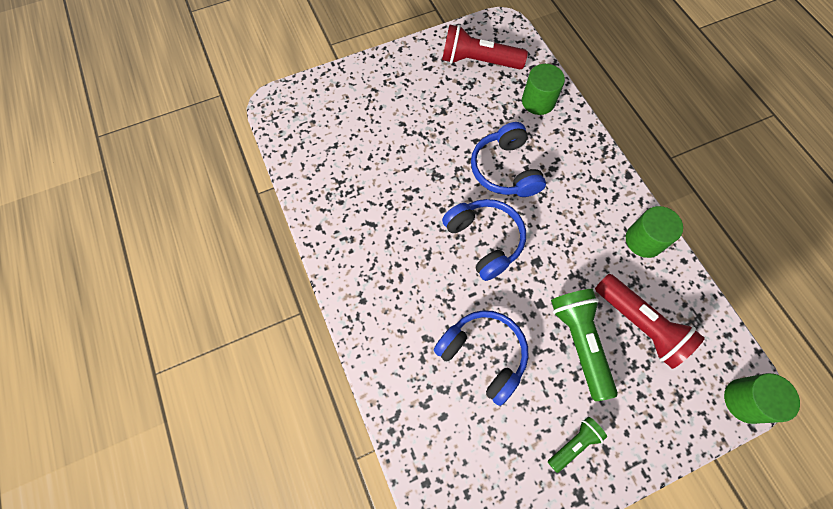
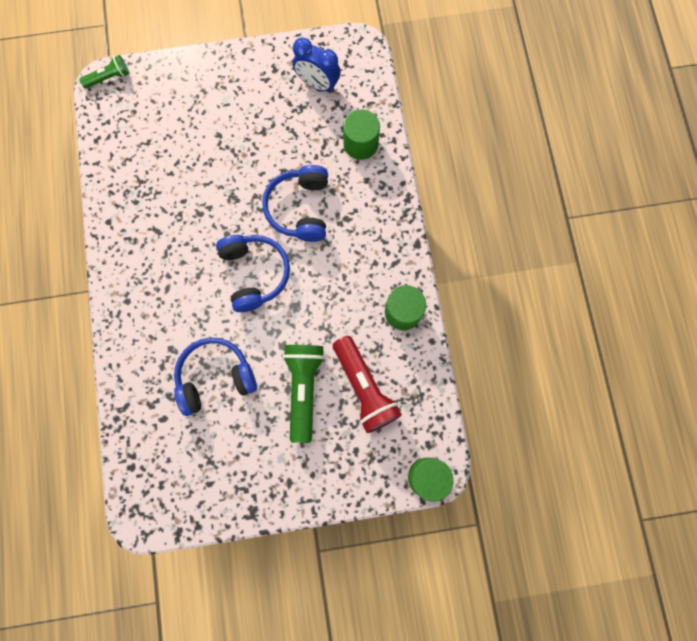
camera: 15 degrees right, 10 degrees up
(478, 61) = (317, 84): red flashlight -> blue clock
(483, 355) = (215, 377): blue headphones -> blue headphones turned 75 degrees counterclockwise
(574, 444) = (264, 471): green flashlight -> green flashlight (109, 78)

